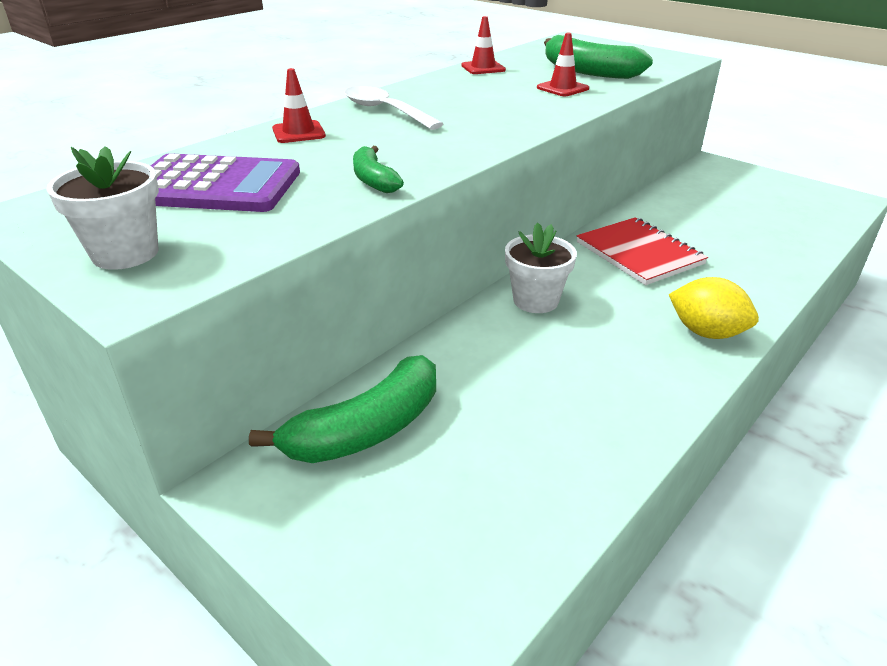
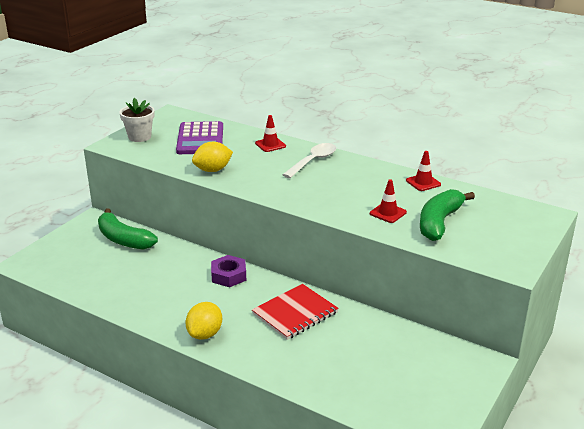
camera: 80 degrees right, 5 degrees down
(374, 180) = (213, 170): green banana -> yellow lemon
(535, 300) = (229, 275): white flower pot -> purple nut

